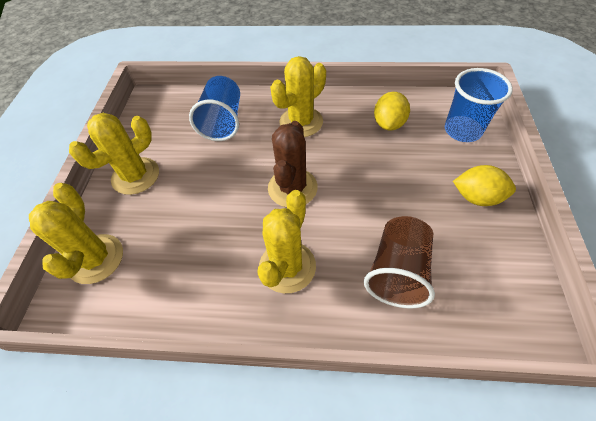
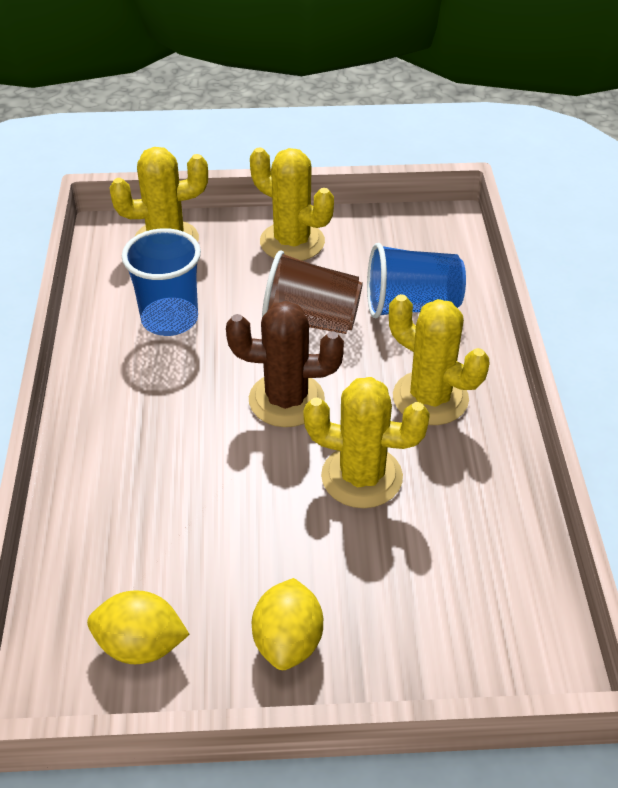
camera: 80 degrees right, 10 degrees down
(287, 267) = (154, 406): yellow cactus -> yellow cactus (361, 477)
(389, 124) = (451, 520): yellow lemon -> yellow lemon (141, 645)
(397, 272) = (145, 524): brown cup -> brown cup (310, 321)
(462, 130) = (455, 638): blue cup -> blue cup (169, 319)

